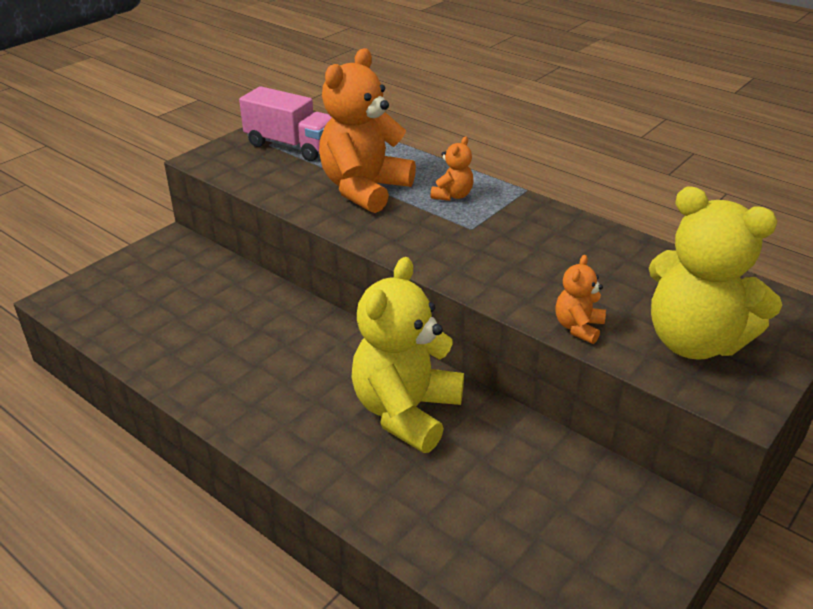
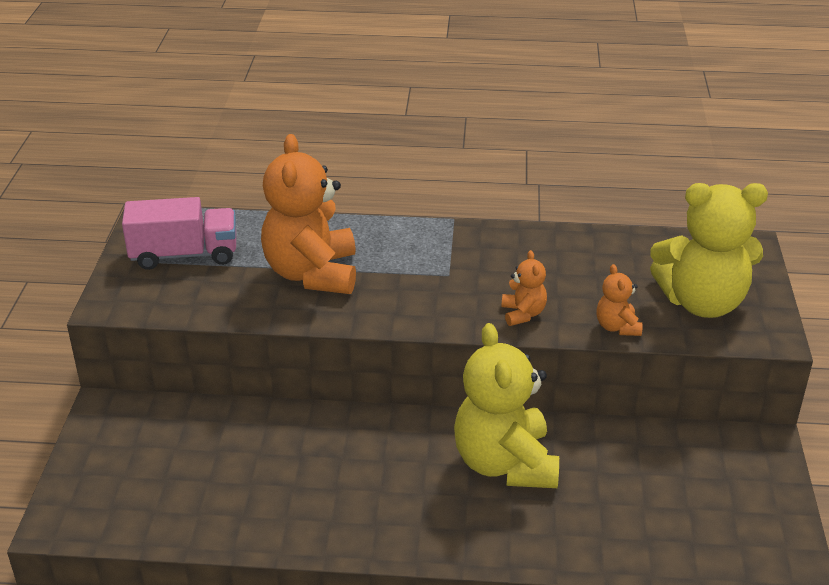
camera: 35 degrees left, 0 degrees up
(452, 195) = (398, 249): orange teddy bear -> orange teddy bear (523, 314)

